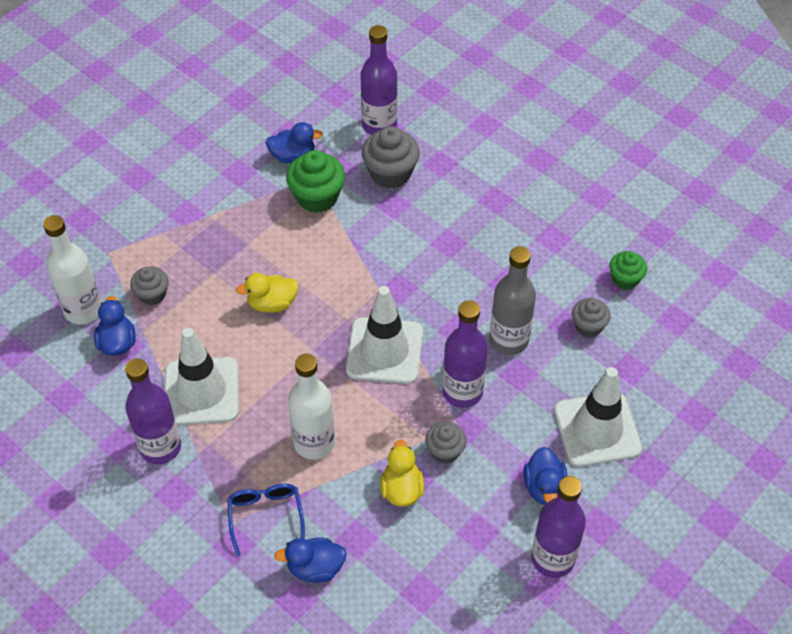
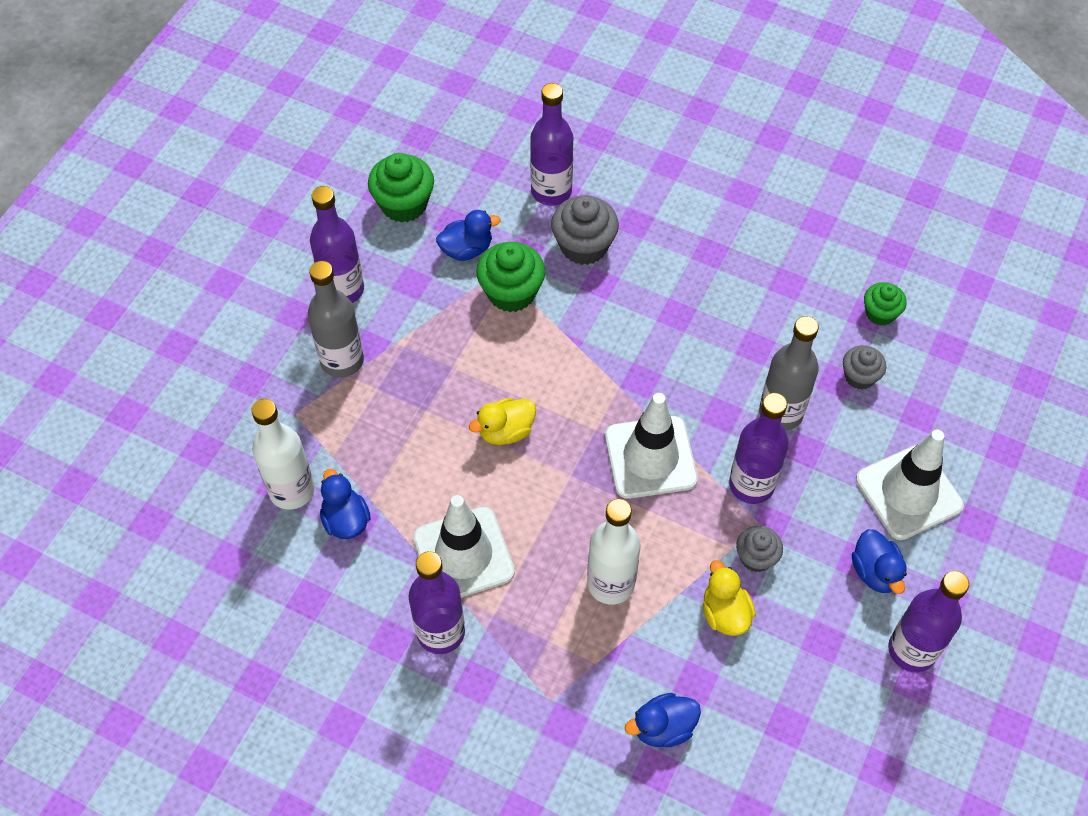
camera: 15 degrees left, 5 degrees up
(152, 294) = (365, 452): grey cupcake -> none
(160, 220) = (342, 360): none -> grey bottle
(182, 166) = (343, 290): none -> purple bottle
(255, 111) = (404, 204): none -> green cupcake
(265, 516) = (587, 682): blue glasses -> none

